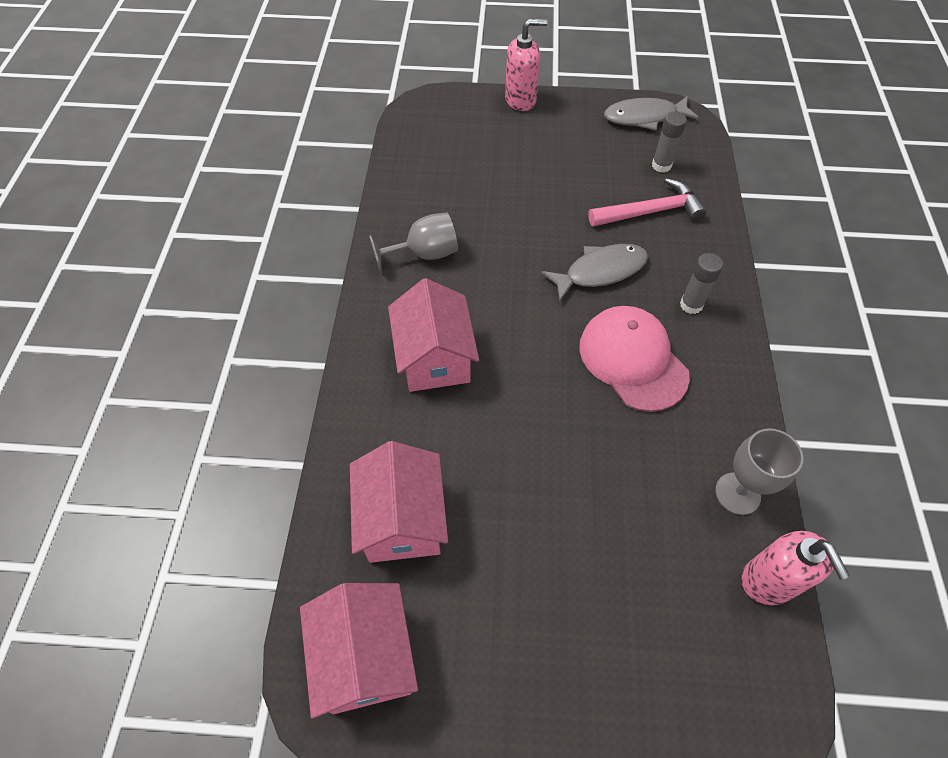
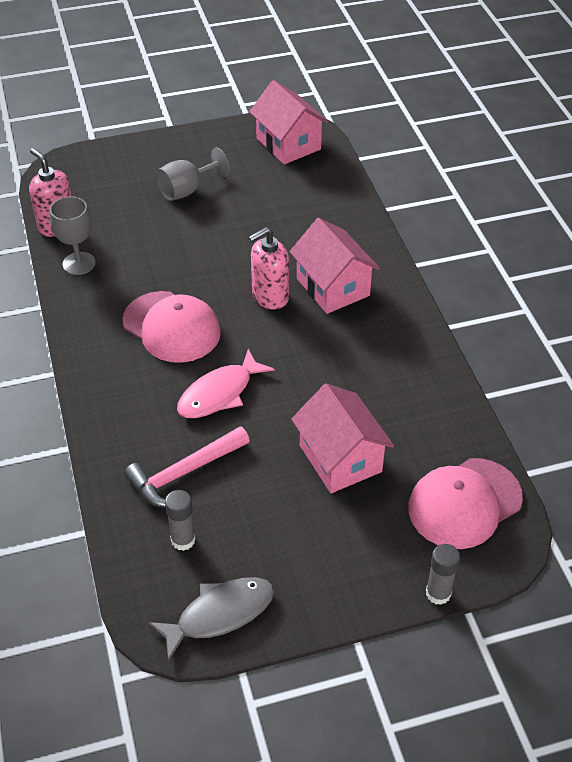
camera: 160 degrees right, 10 degrees down
(402, 519) = (302, 197): pink house -> pink house (340, 458)
(425, 254) = (390, 365): grey goblet -> grey goblet (187, 190)
(435, 135) = (464, 503): none -> pink cap
(521, 100) = (391, 594): pink soap dispenser -> pink soap dispenser (270, 297)
(600, 271) = (219, 393): grey fish -> pink fish
(691, 305) = (127, 385): grey glue stick -> grey glue stick (438, 593)

